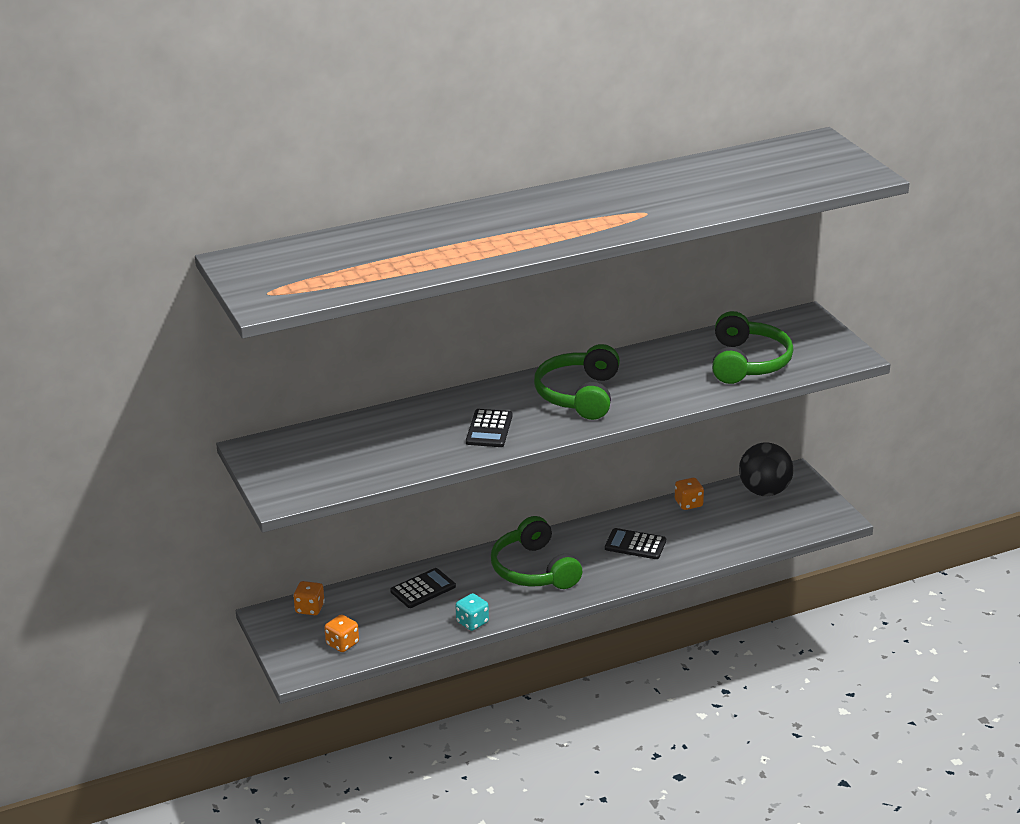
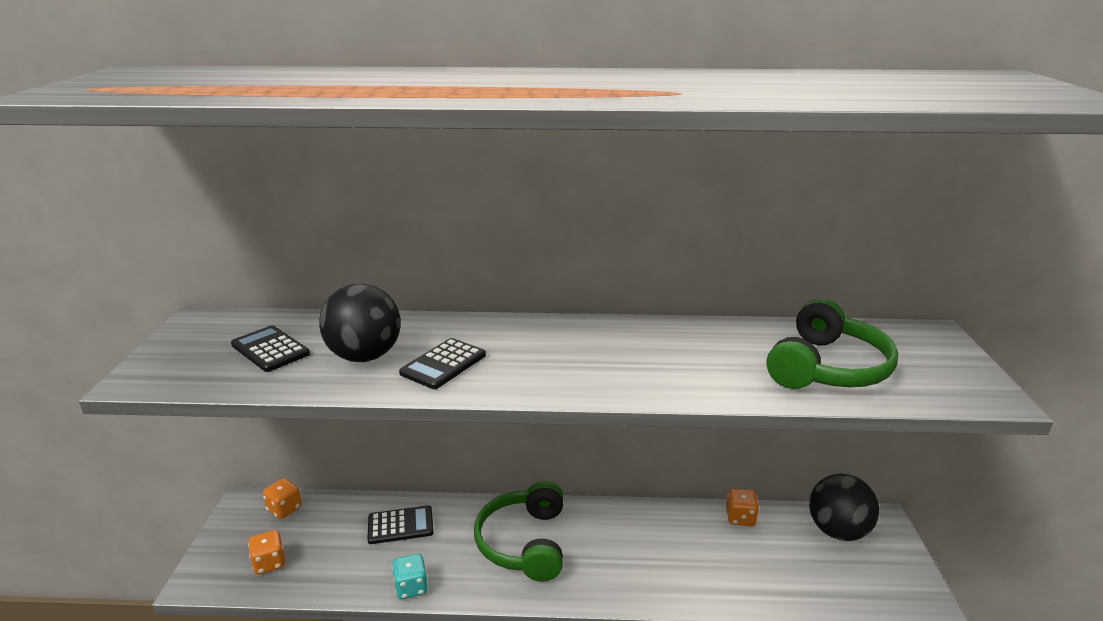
camera: 25 degrees right, 5 degrees down
(425, 439) = (365, 356): none -> black ball
(579, 395) = (584, 353): green headphones -> none
(635, 545) = (652, 550): black calculator -> black calculator (270, 349)

